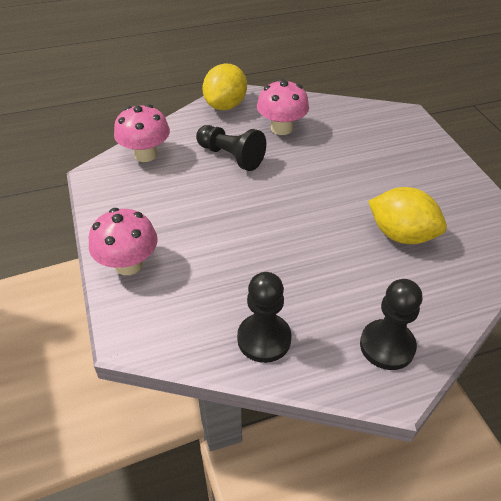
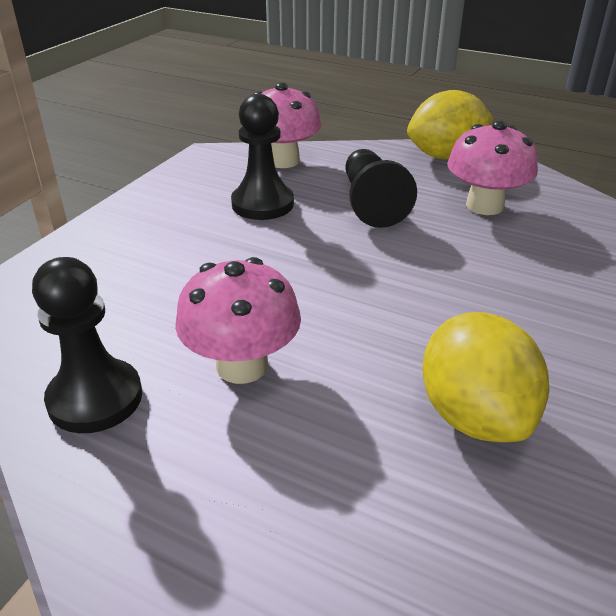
camera: 45 degrees right, 10 degrees down
(128, 264) = (106, 239): pink mushroom -> pink mushroom (242, 365)
(387, 346) = (215, 537): black pawn -> black pawn (262, 204)

